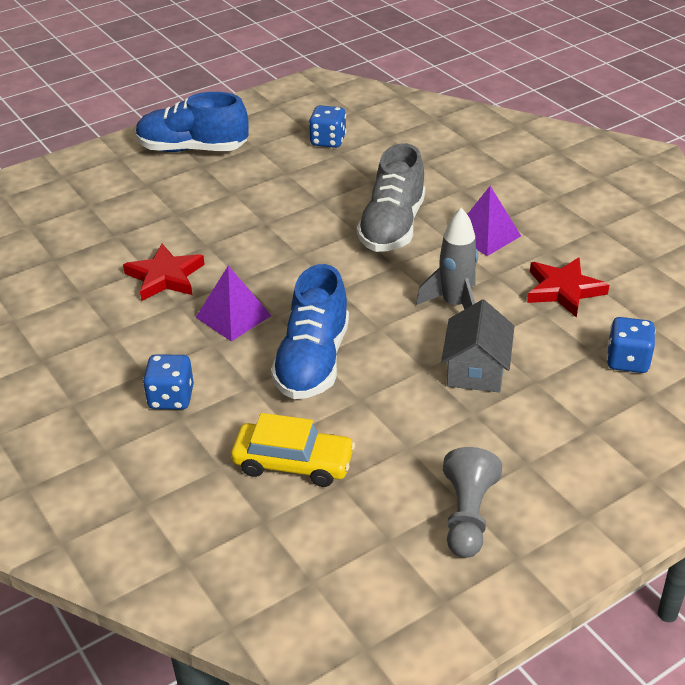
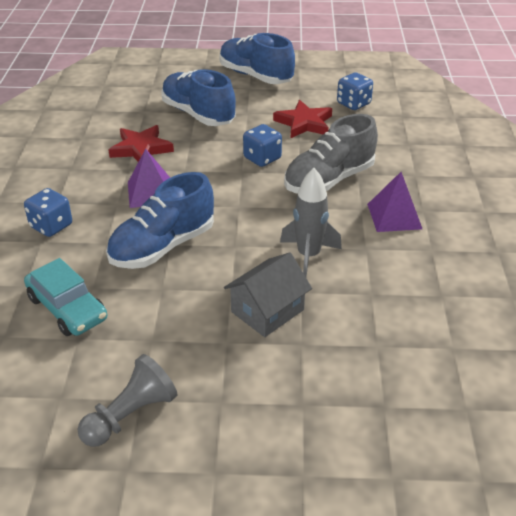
camera: 35 degrees right, 0 degrees up
(181, 215) = (198, 114): none -> blue shoe
(293, 463) = (67, 308): yellow car -> turquoise car
(563, 290) = (409, 286): red star -> red star (304, 123)
(627, 361) = (397, 368): blue dice -> blue dice (262, 158)

